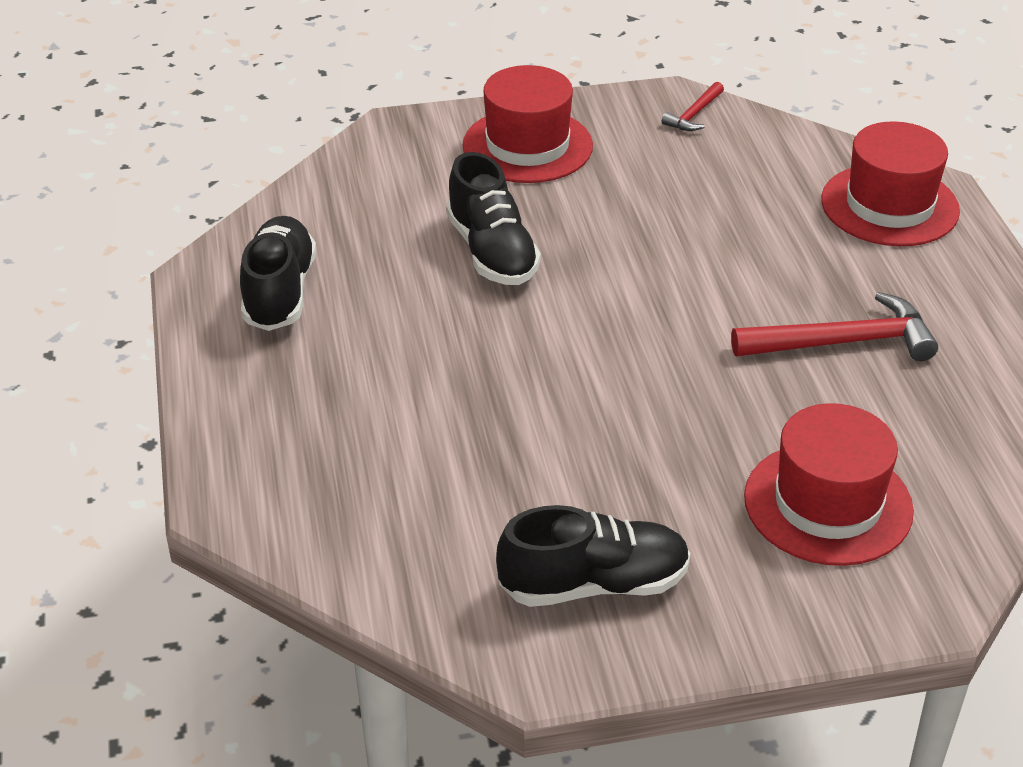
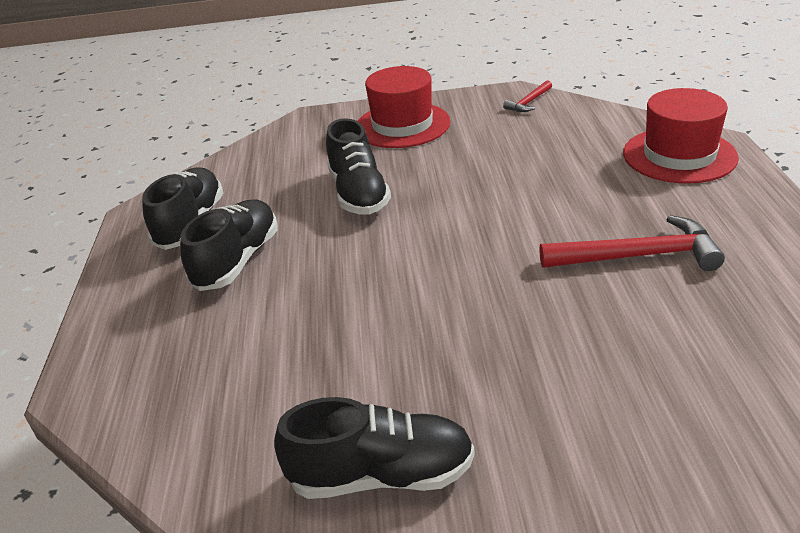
camera: 10 degrees right, 5 degrees down
(360, 345) = (237, 261): none -> black shoe
(828, 503) = (619, 398): red hat -> none

